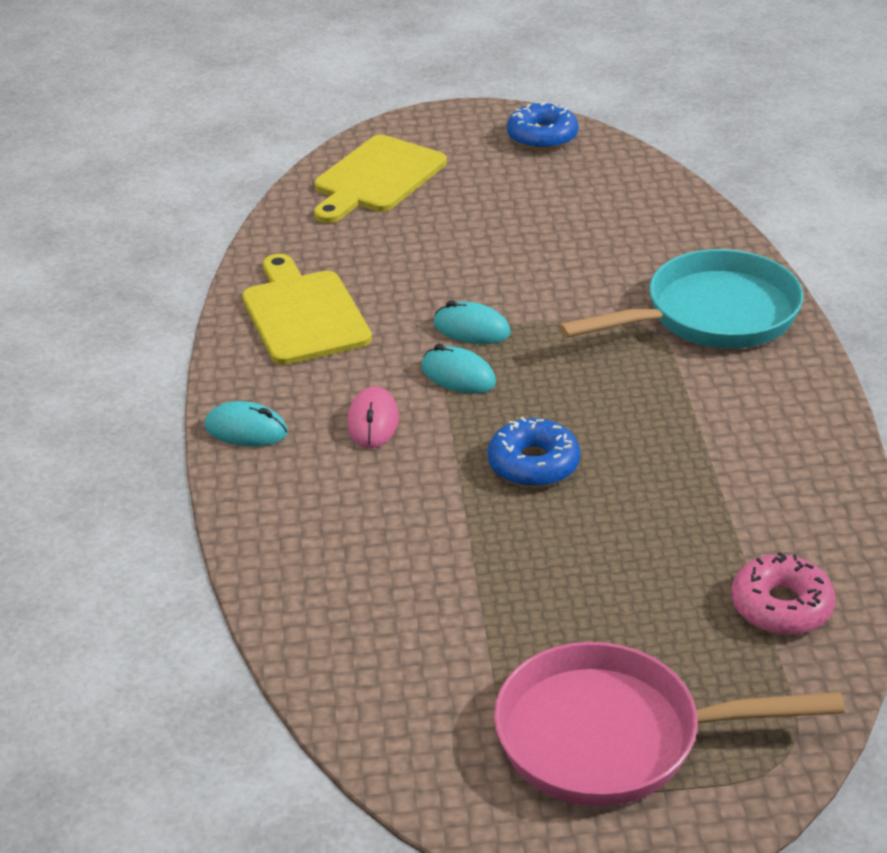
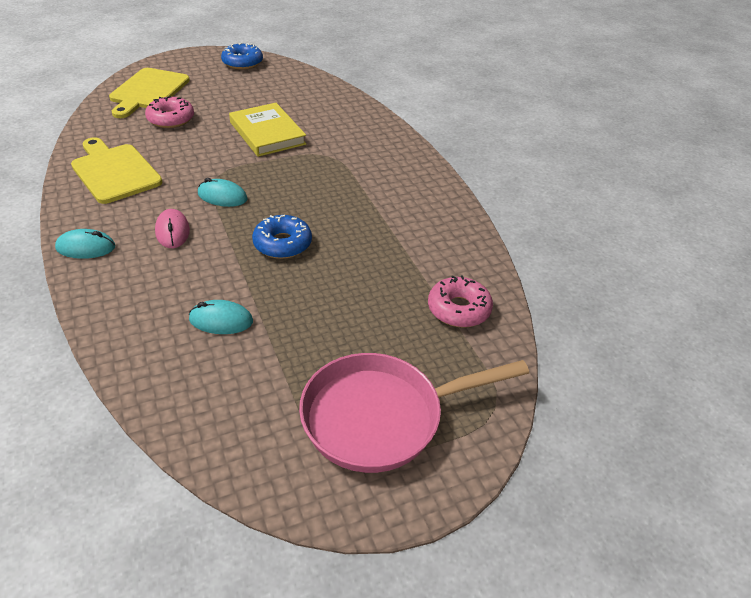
camera: 20 degrees left, 5 degrees up
(404, 232) = (171, 119): none -> pink donut
(471, 329) = (225, 169): turquoise mouse -> turquoise mouse (221, 320)
(553, 274) = (267, 133): none -> yellow book
(712, 315) = (365, 146): turquoise pan -> none

